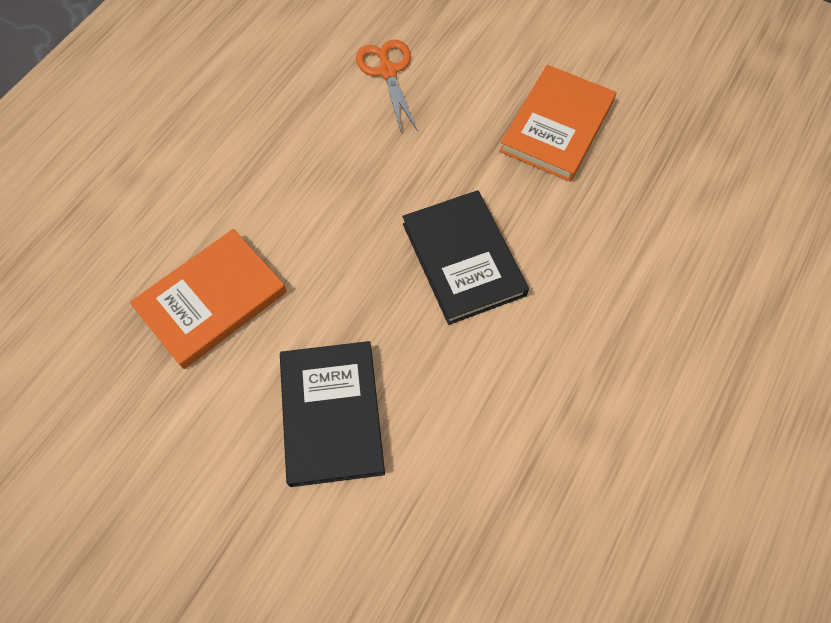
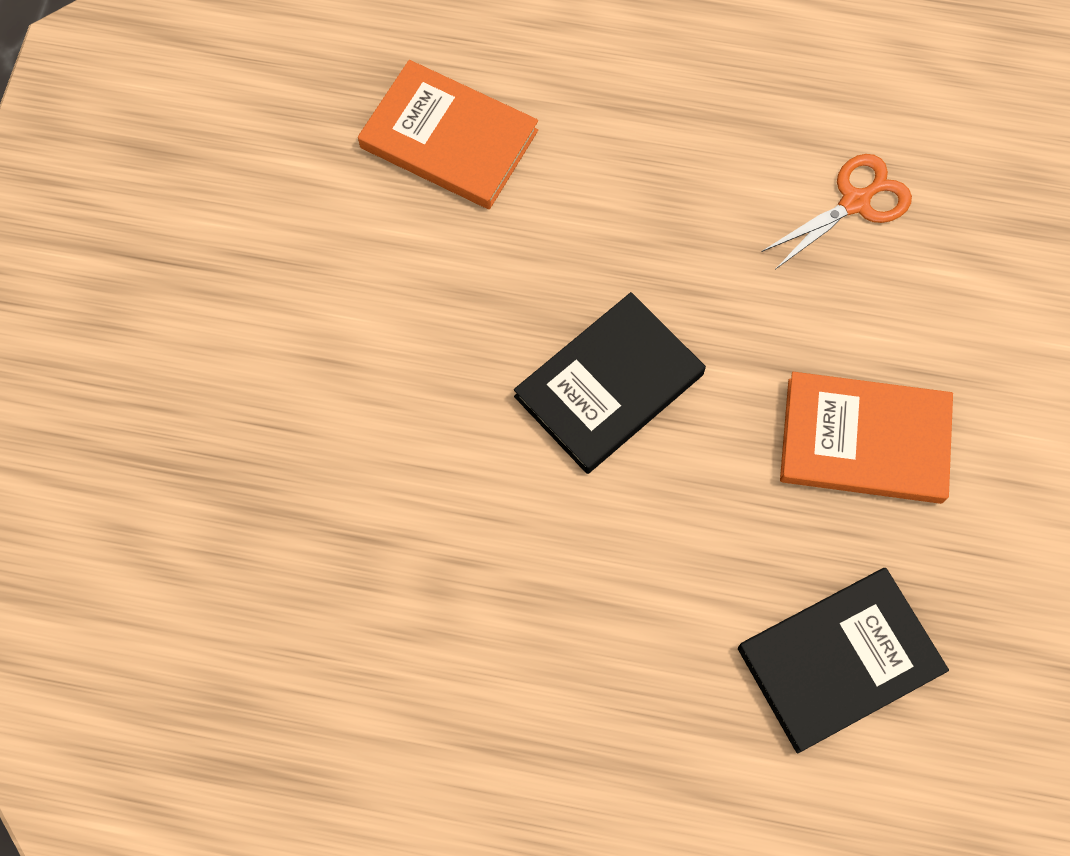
camera: 70 degrees right, 5 degrees up
(332, 414) = (361, 312): black book -> black book (839, 660)

